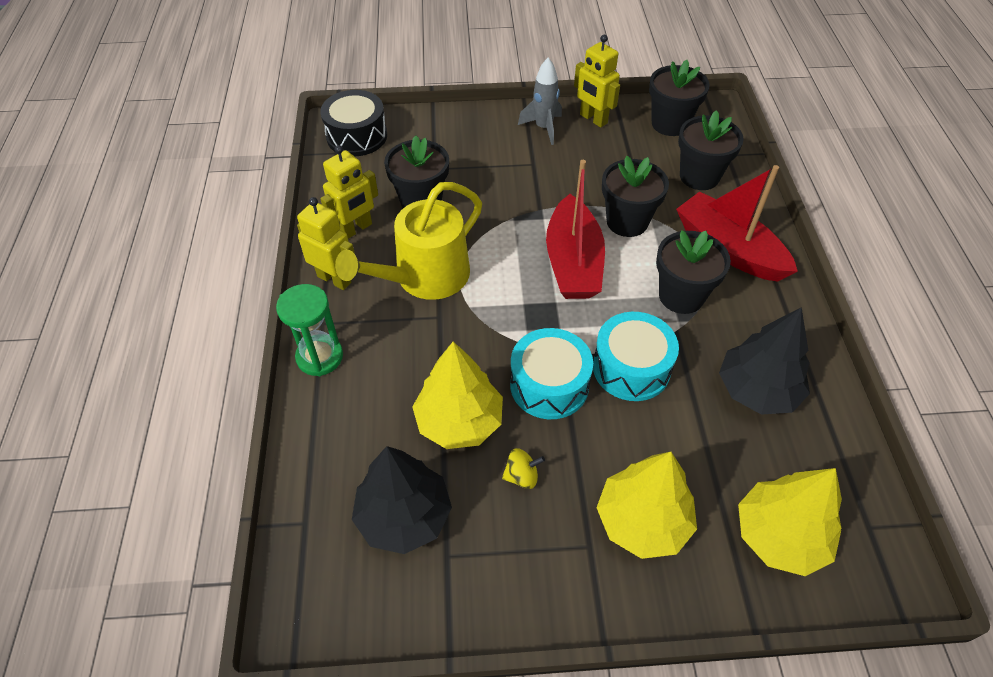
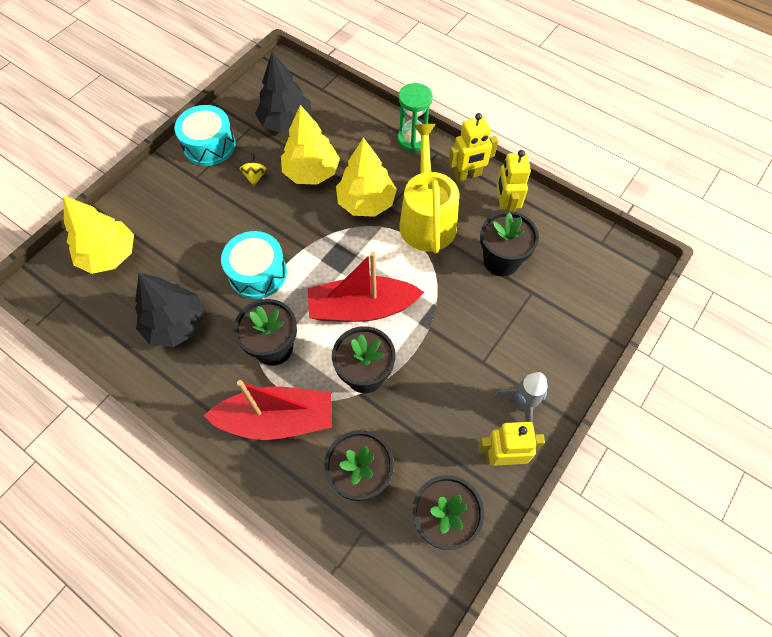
camera: 130 degrees right, 10 degrees up
(357, 136) = (613, 266): black drum -> none
(522, 476) = (255, 176): yellow spinning top -> yellow spinning top turned 150 degrees clockwise
(549, 385) = (290, 225): turquoise drum -> turquoise drum (209, 145)
(573, 262) = (362, 308): red boat -> red boat turned 45 degrees counterclockwise
(642, 521) = (181, 206): yellow tree -> yellow tree (366, 202)

